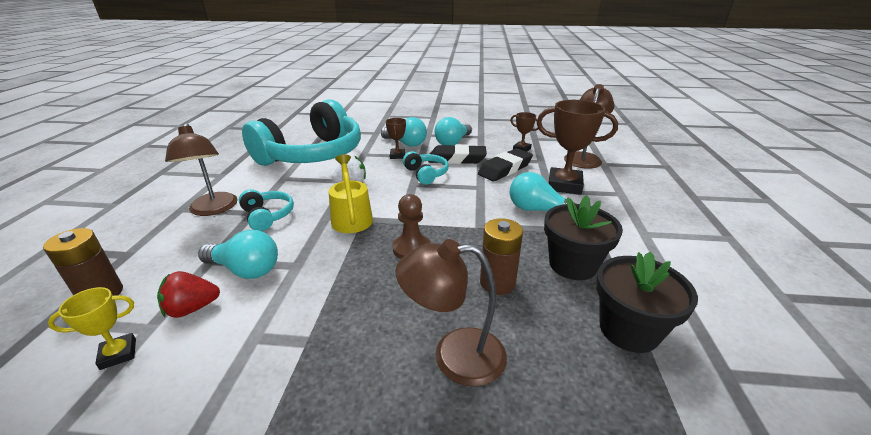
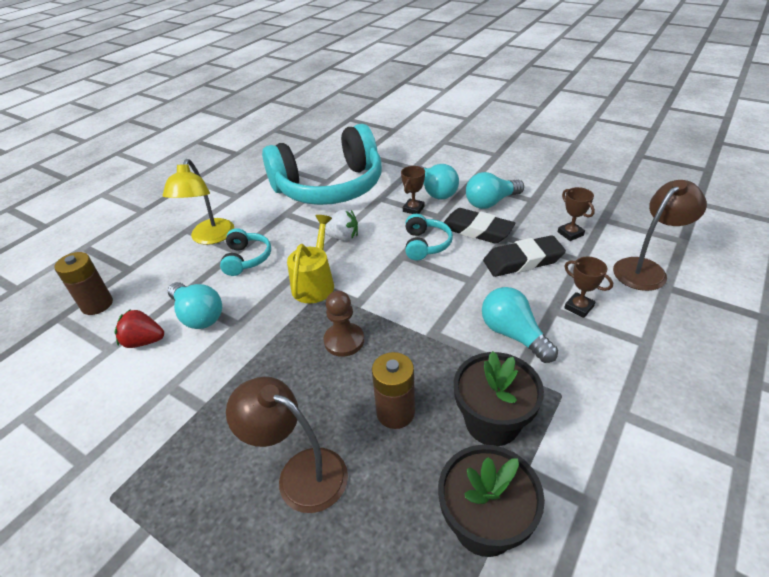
camera: 30 degrees right, 10 degrees up
(118, 354) = (83, 364): yellow trophy -> none
(213, 209) = (210, 238): brown lamp -> yellow lamp
(564, 185) = (579, 307): brown trophy -> brown trophy, size x0.52

